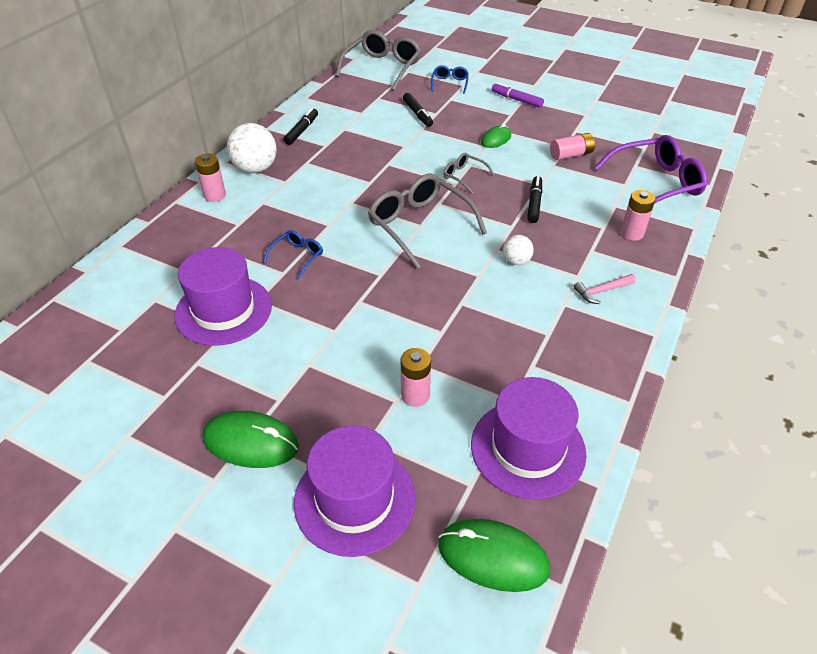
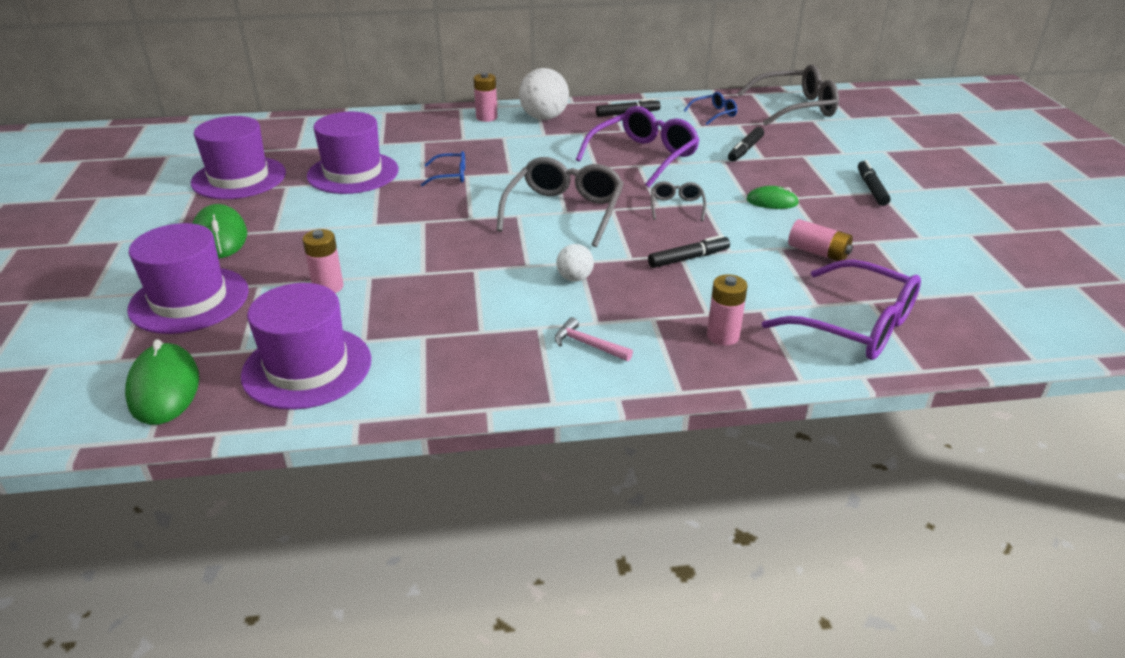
camera: 55 degrees right, 10 degrees down
(137, 392) = (239, 178): none -> purple hat
(378, 156) = (644, 157): none -> purple glasses
(449, 83) = (832, 145): blue glasses -> blue glasses (714, 114)
(516, 100) = (871, 188): purple marker -> black marker

